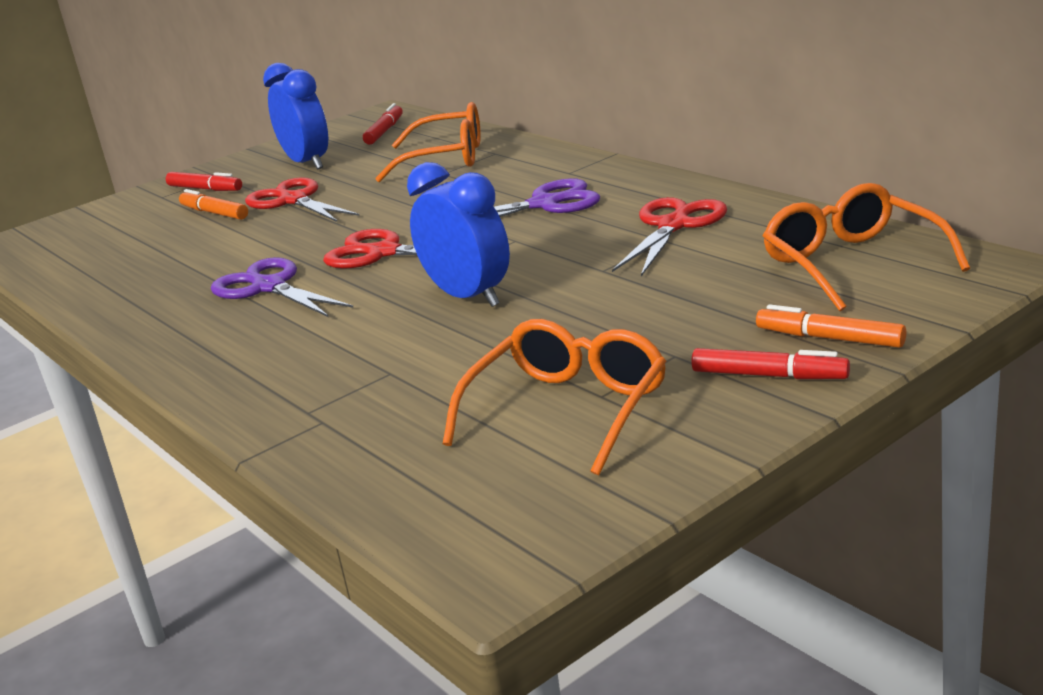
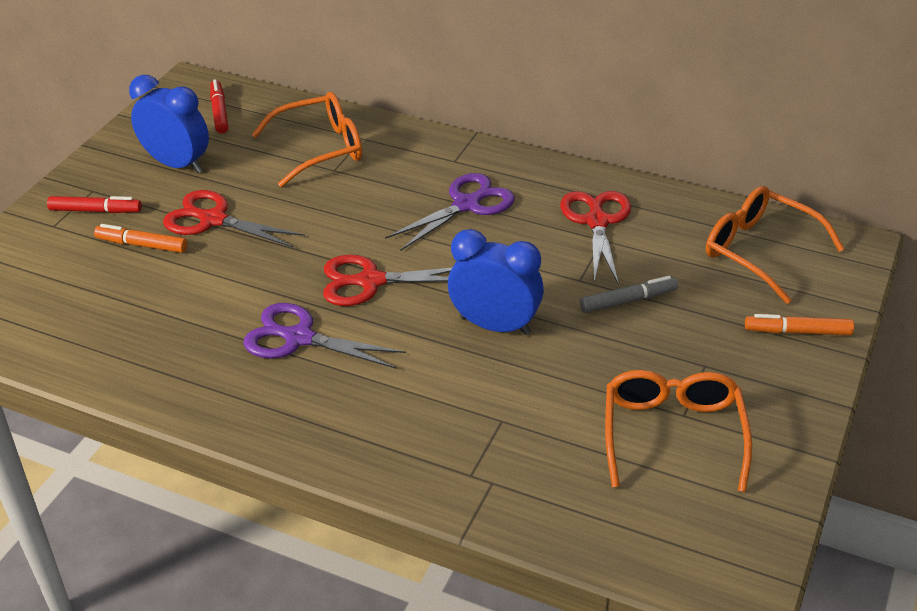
camera: 30 degrees left, 15 degrees up
(640, 291) = (628, 301): none -> grey marker
(769, 375) = (784, 375): red marker -> none

